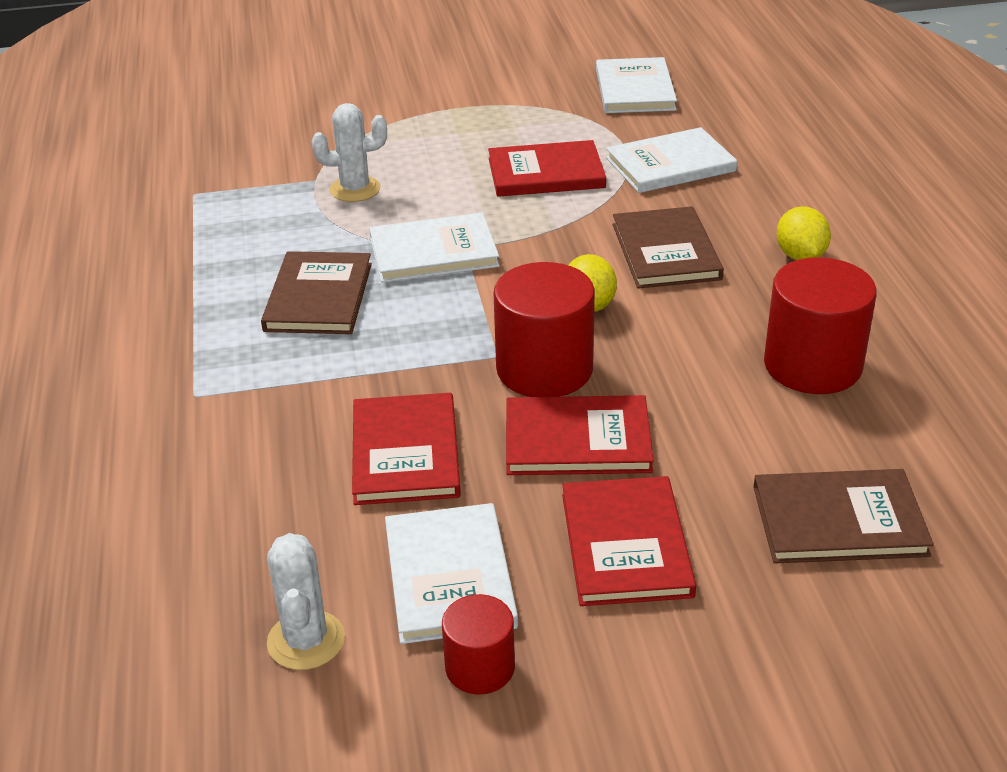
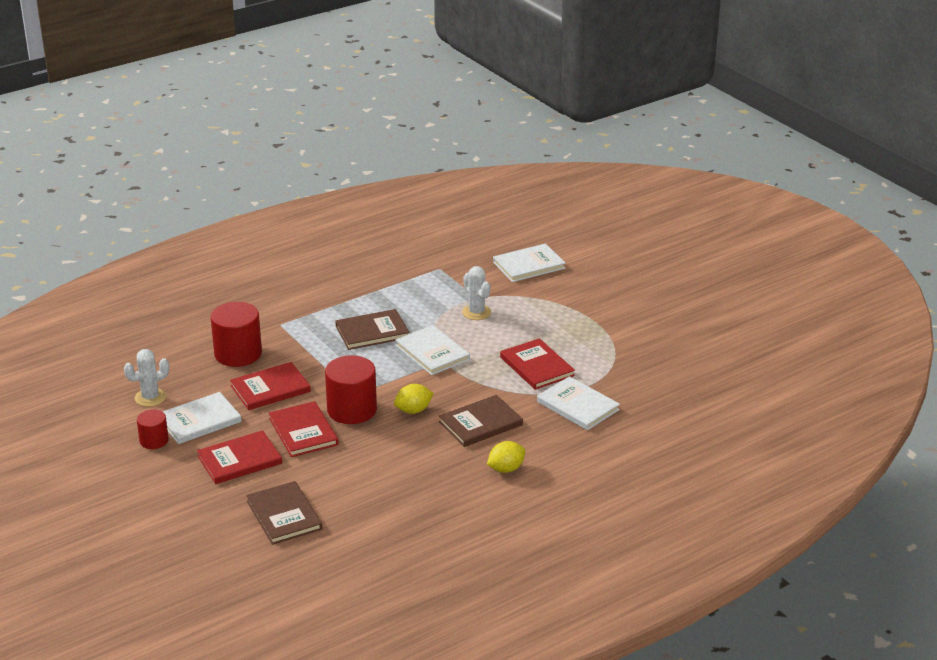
camera: 65 degrees right, 5 degrees down
(634, 89) = (664, 373): white book -> white book (528, 265)
(812, 365) = (402, 489): red cylinder -> red cylinder (238, 354)

